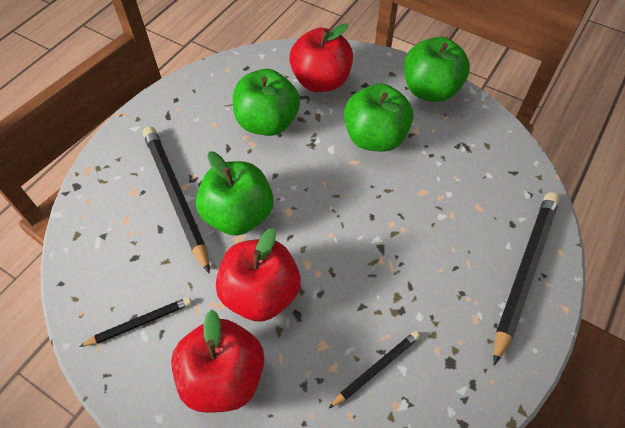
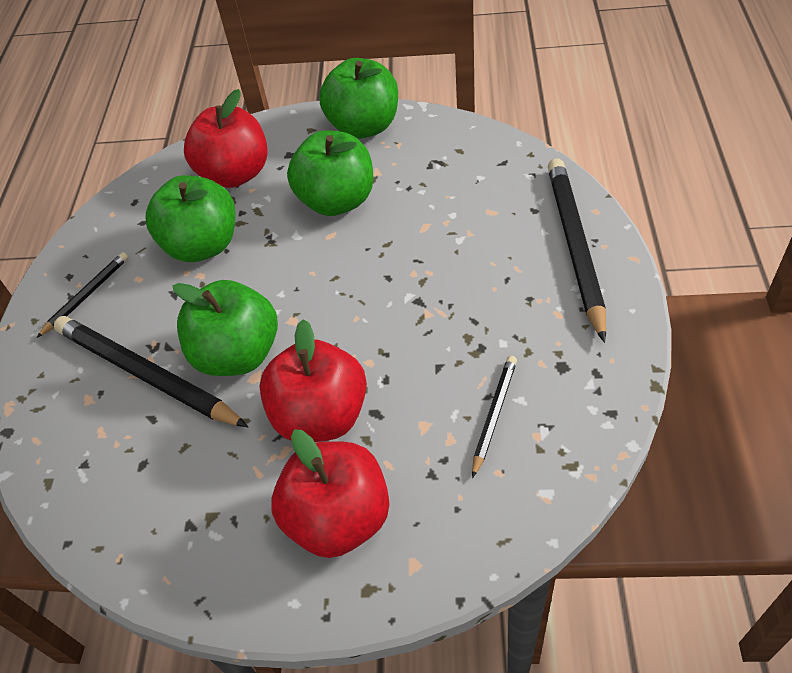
camera: 25 degrees left, 5 degrees down
(140, 323) = (201, 524): black pencil -> black pencil (87, 295)

